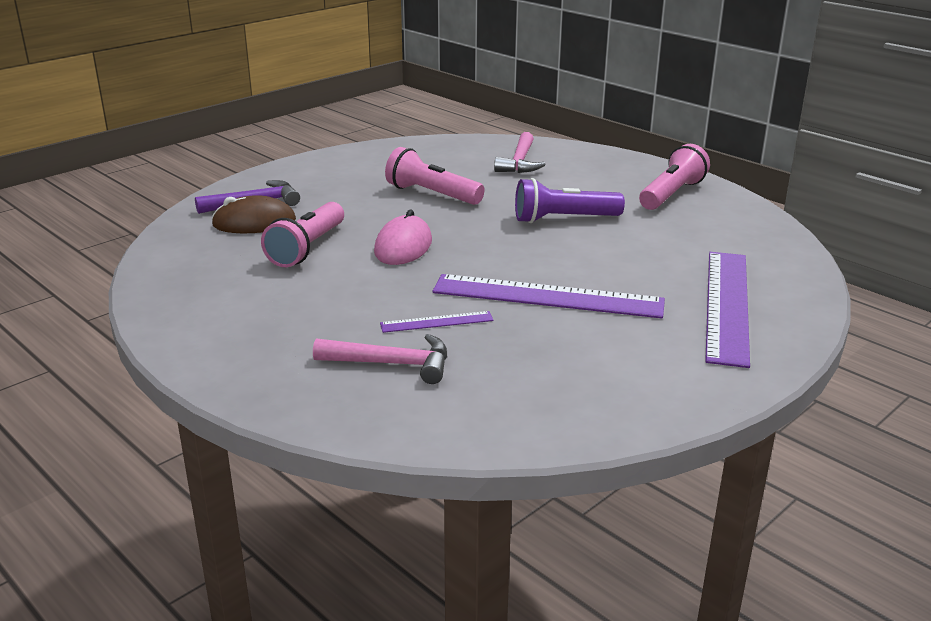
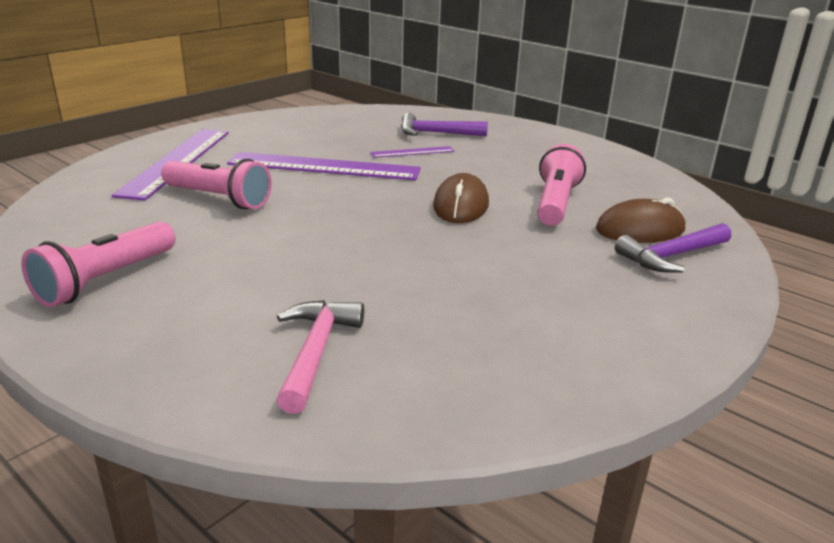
camera: 175 degrees right, 0 degrees up
(392, 364) = (436, 133): pink hammer -> purple hammer
(403, 246) = (461, 205): pink mouse -> brown mouse
(432, 194) = (452, 274): pink flashlight -> pink flashlight (218, 199)
(563, 219) = (281, 238): purple flashlight -> none

